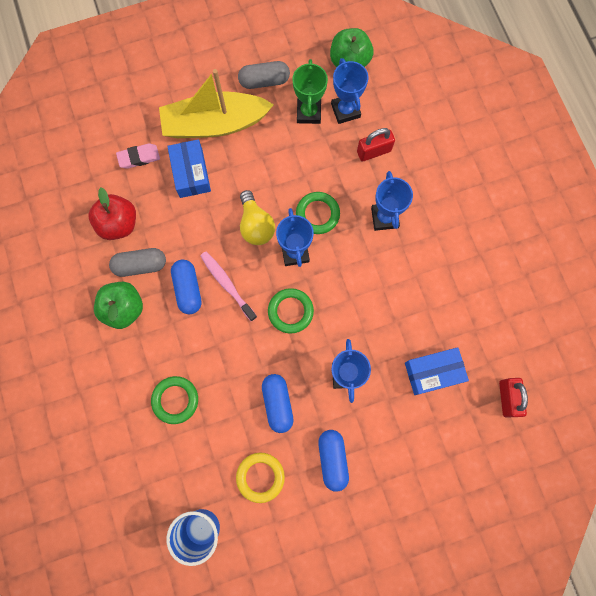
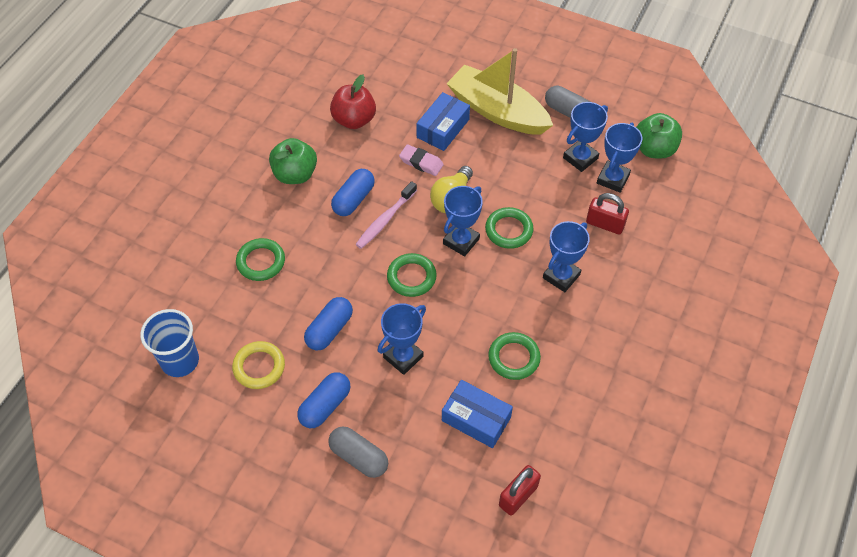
camera: 45 degrees right, 20 degrees down
(139, 157) = (417, 90): pink eraser -> pink eraser (421, 162)
(140, 265) = (338, 157): grey capsule -> grey capsule (359, 457)
(227, 284) = (385, 220): pink toothbrush -> pink toothbrush turned 150 degrees counterclockwise
(308, 113) = (580, 158): green trophy -> blue trophy
(413, 306) = (514, 358): none -> green ring

